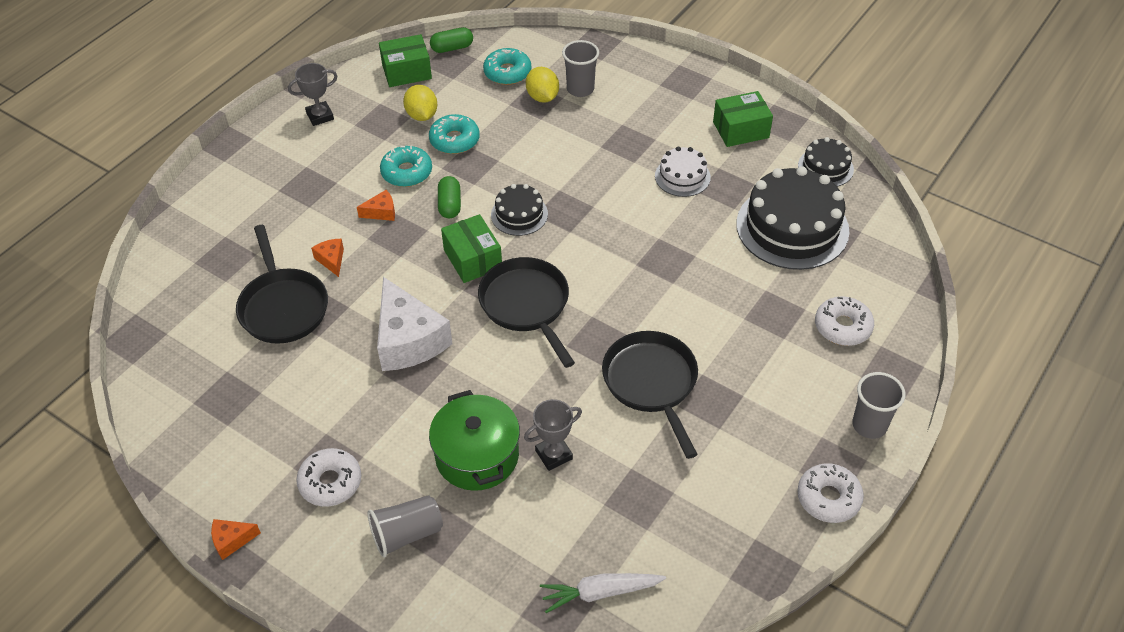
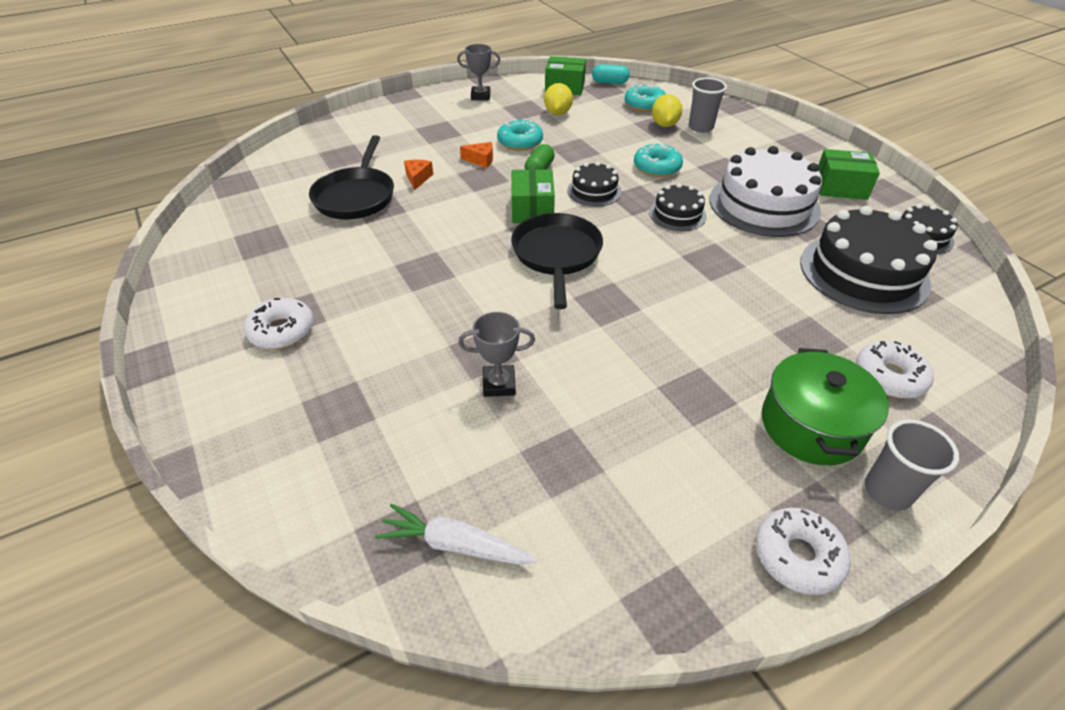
camera: 25 degrees right, 5 degrees down
(232, 540) = (164, 345): orange cheese -> none
(407, 534) = (309, 400): grey cup -> none
(408, 340) = (435, 248): white cheese -> none
(452, 48) = (609, 82): green capsule -> turquoise capsule
(454, 140) = (573, 133): turquoise donut -> turquoise donut (657, 167)
(477, 455) = (425, 357): green pot -> green pot (811, 425)
(611, 216) = (677, 214): none -> black cake
(652, 383) = (640, 357): black pan -> none
(682, 176) = (764, 205): white cake -> white cake, size x1.94

